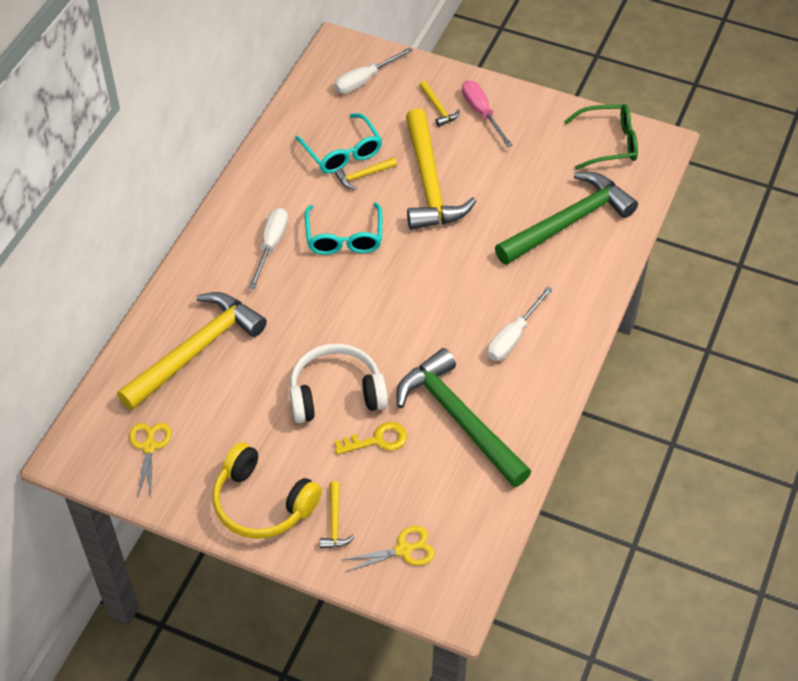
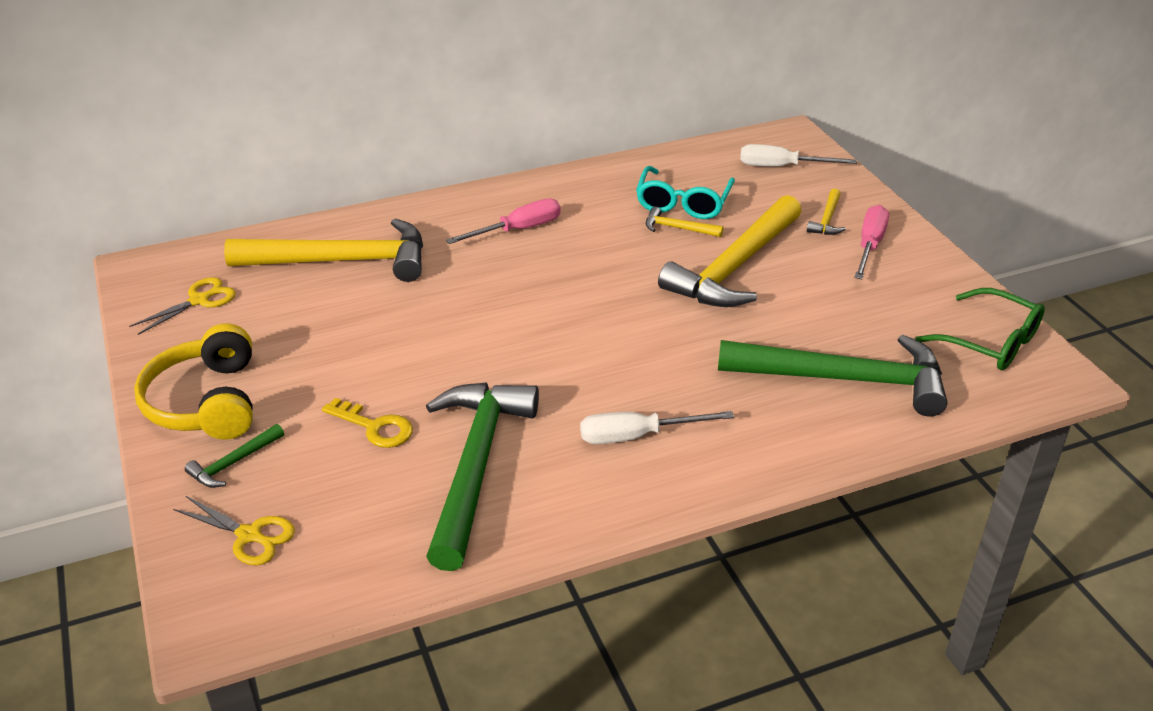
camera: 45 degrees right, 15 degrees down
(271, 245) = (518, 230): white screwdriver -> pink screwdriver
(334, 522) = (233, 463): yellow hammer -> green hammer
(336, 393) = (399, 366): white headphones -> none
(344, 238) = (590, 260): turquoise glasses -> none

